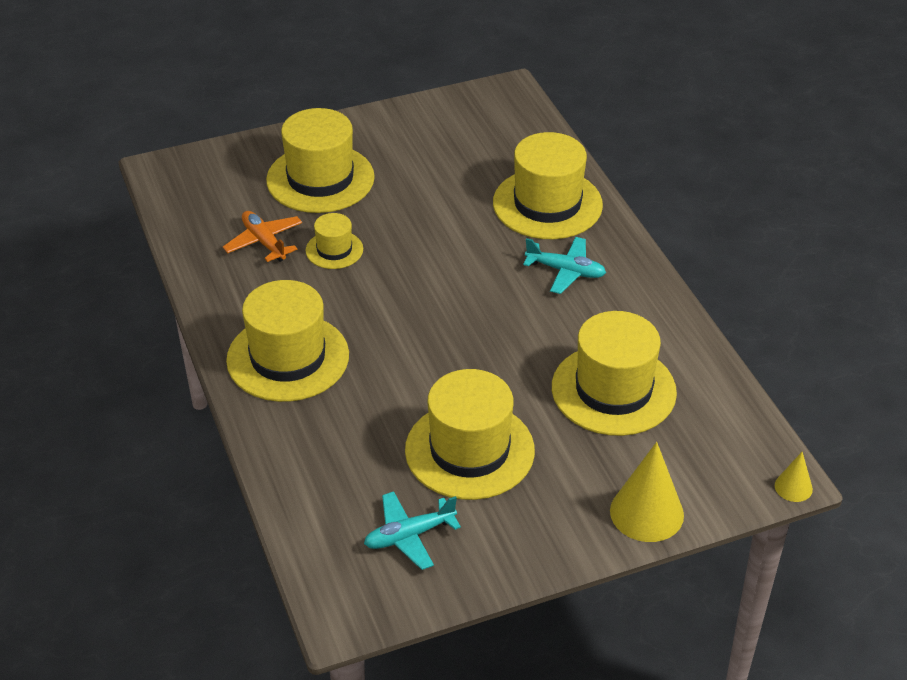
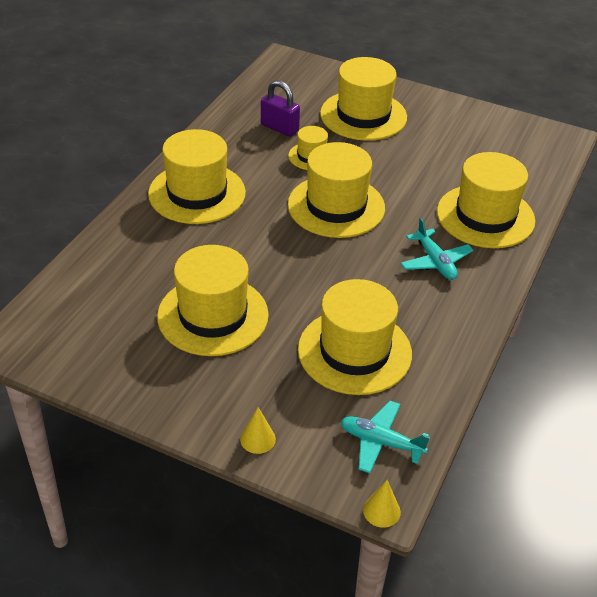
camera: 45 degrees right, 0 degrees up
(264, 242) = (279, 128): orange plane -> purple padlock
(409, 536) = (107, 333): turquoise plane -> turquoise plane (381, 442)
(423, 281) = (336, 206): none -> yellow hat
(646, 512) = (258, 439): yellow cone -> yellow cone, size x0.52

